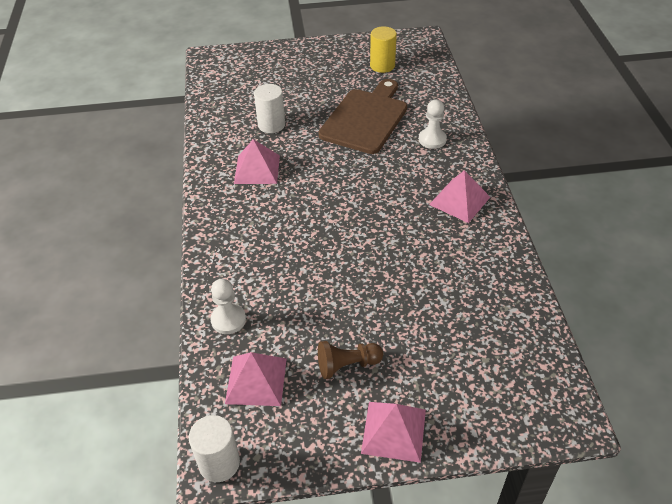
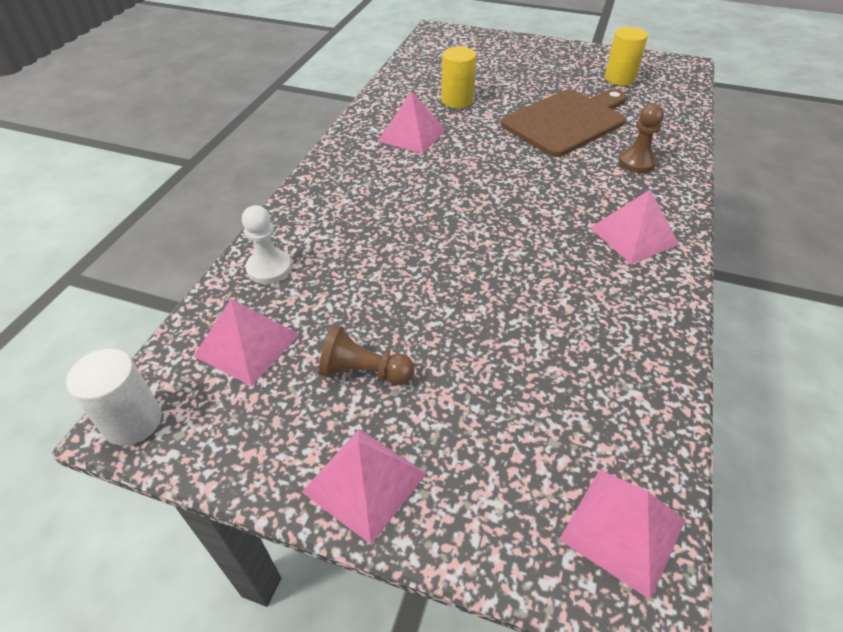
camera: 25 degrees right, 0 degrees up
(271, 125) = (457, 100): white cylinder -> yellow cylinder
(432, 139) = (636, 162): white pawn -> brown pawn
(545, 391) = (622, 529): none -> pink pyramid

